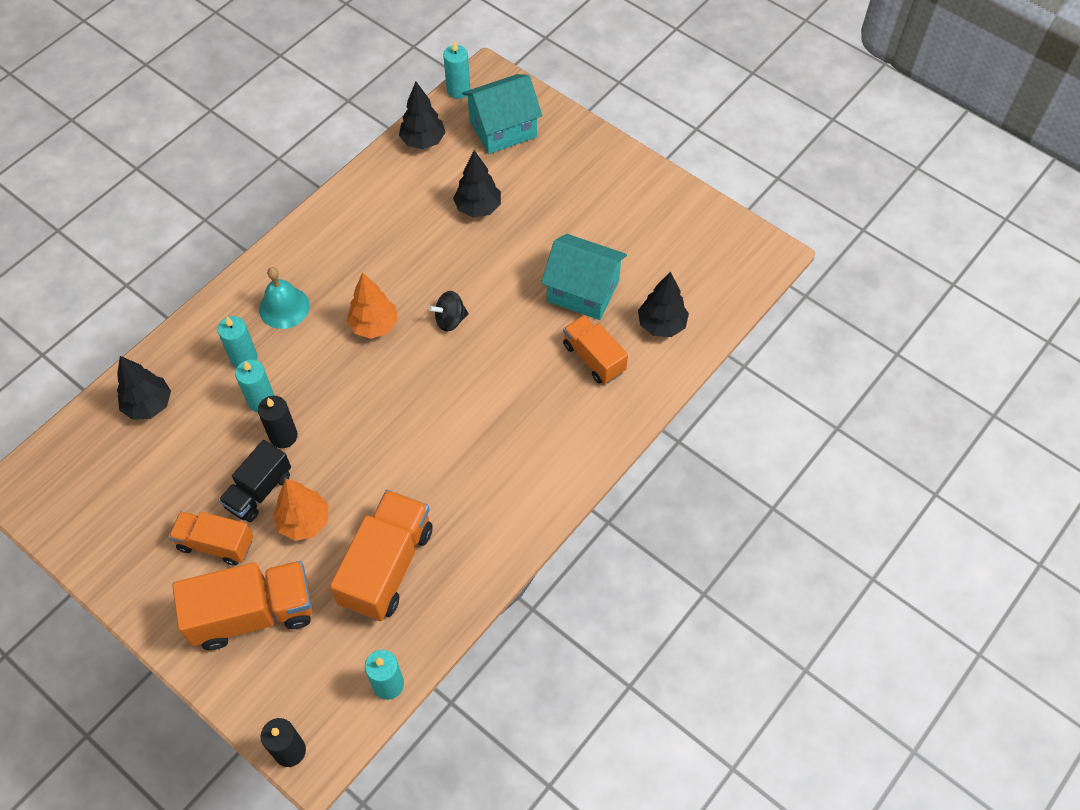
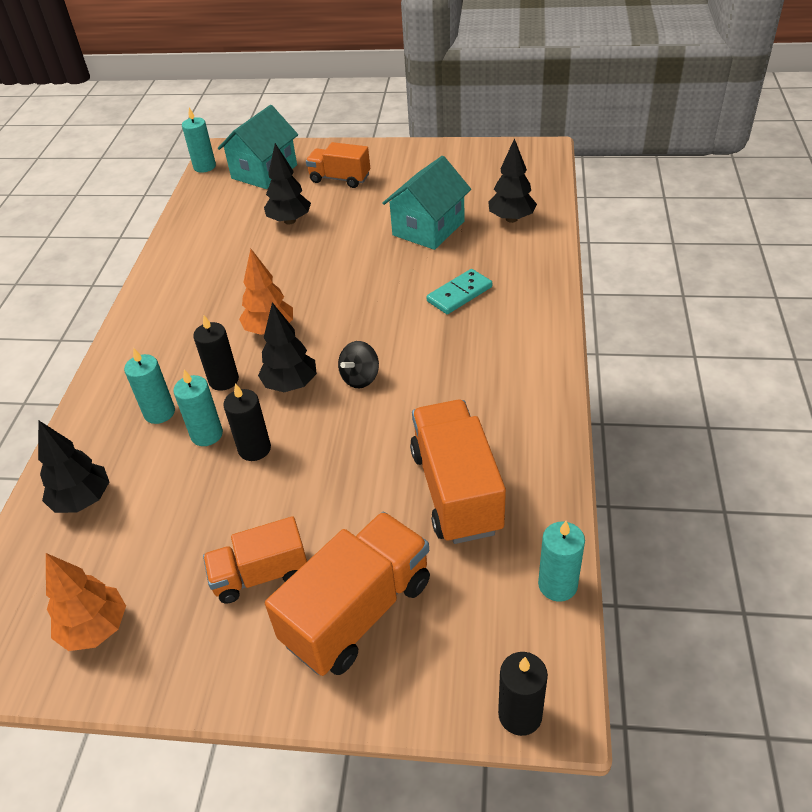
camera: 30 degrees left, 15 degrees down
(259, 491) = (268, 504): black truck -> none
(284, 307) = (169, 358): turquoise bell -> none
(304, 522) = (339, 503): orange tree -> orange tree (96, 629)
(307, 356) = (223, 380): none -> black candle
(423, 141) = (202, 204): black tree -> black tree (290, 385)
(450, 320) = (336, 294): black spinning top -> black spinning top (360, 378)
(544, 383) = (459, 294): none -> turquoise domino
(583, 291) = (428, 228): turquoise house -> turquoise house turned 45 degrees counterclockwise
(594, 358) = (482, 261): orange truck -> orange truck (340, 179)

